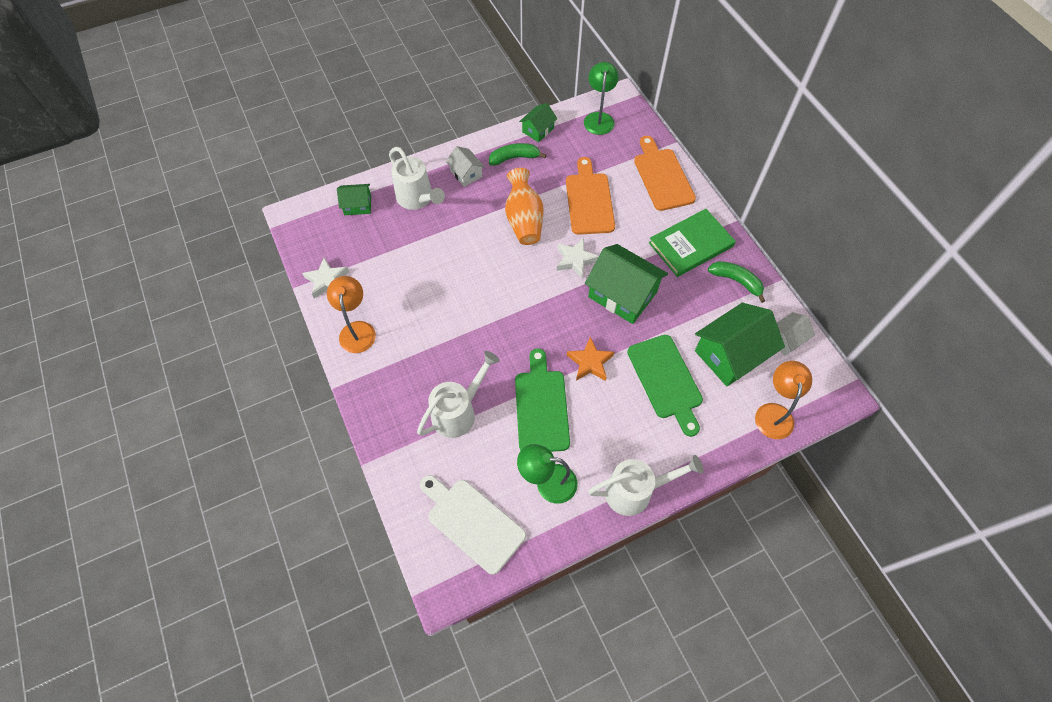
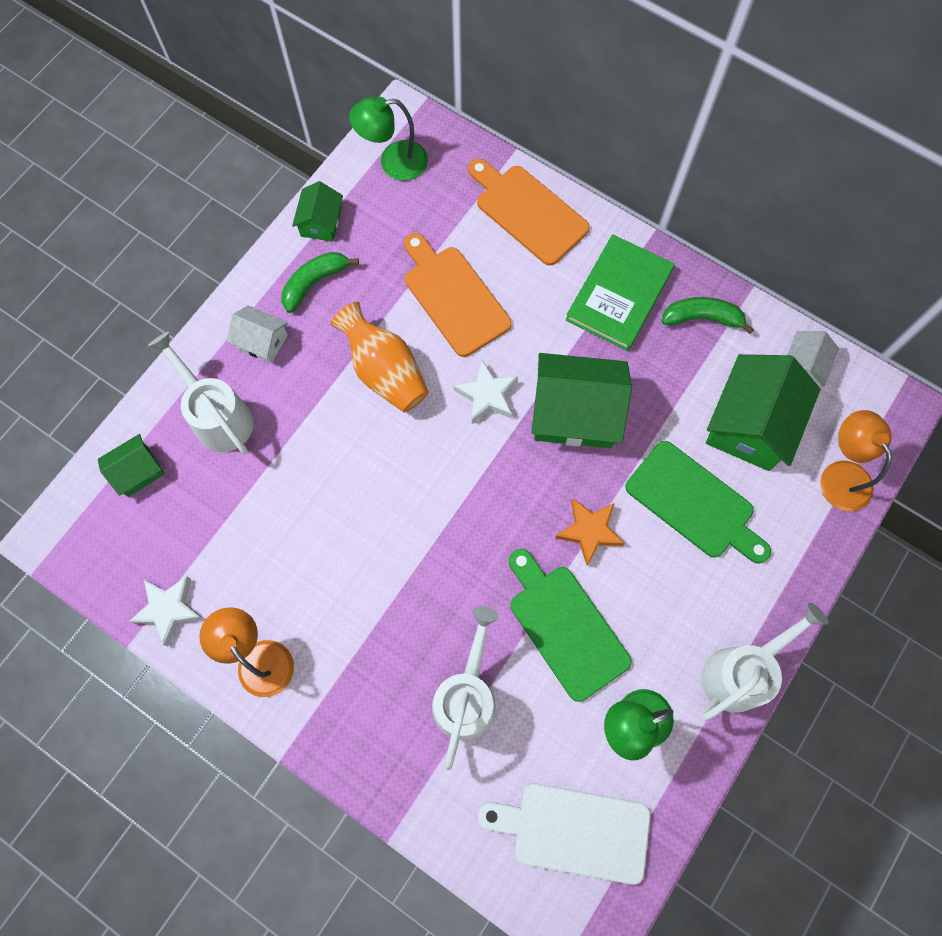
camera: 30 degrees left, 10 degrees up
(417, 199) = (218, 416): white watering can -> white watering can turned 150 degrees counterclockwise
(599, 118) = (393, 162): green lamp -> green lamp turned 75 degrees counterclockwise

